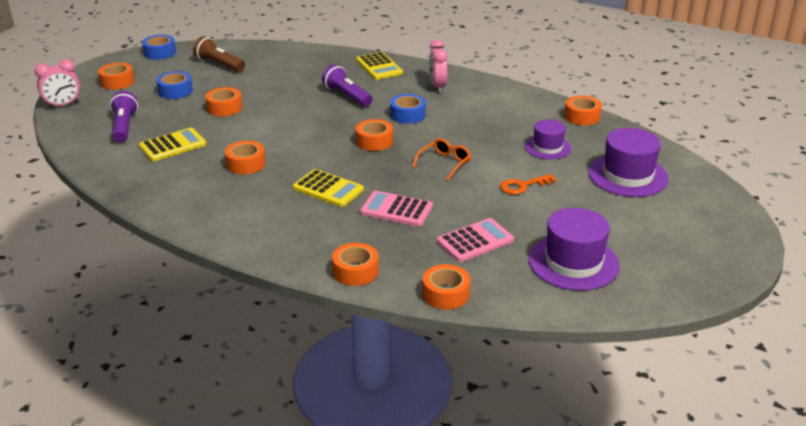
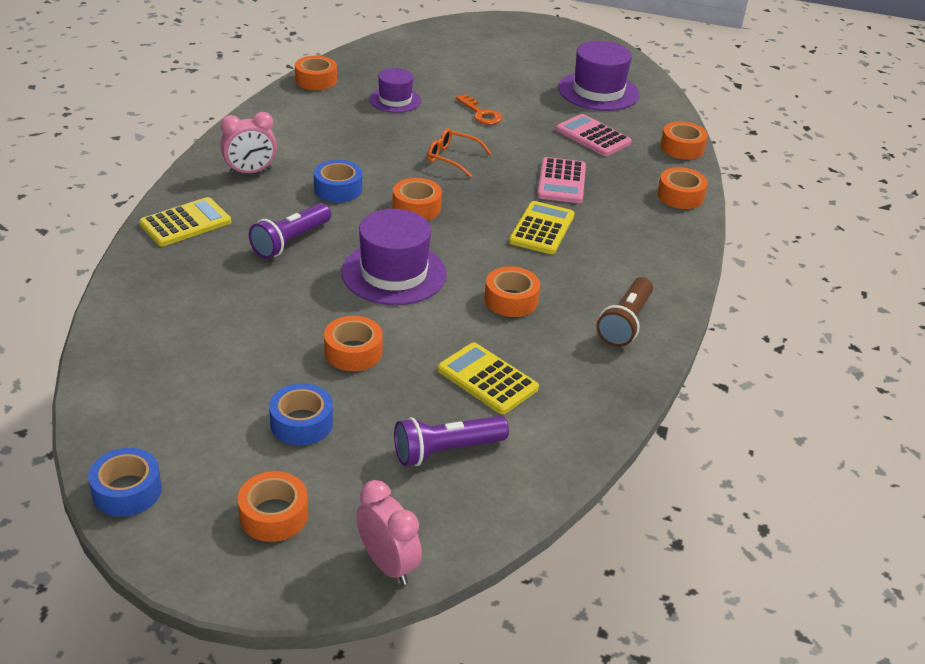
camera: 105 degrees left, 5 degrees up
(219, 64) = (183, 393): brown flashlight -> brown flashlight (625, 323)
(627, 175) = (438, 62): purple hat -> purple hat (394, 273)

